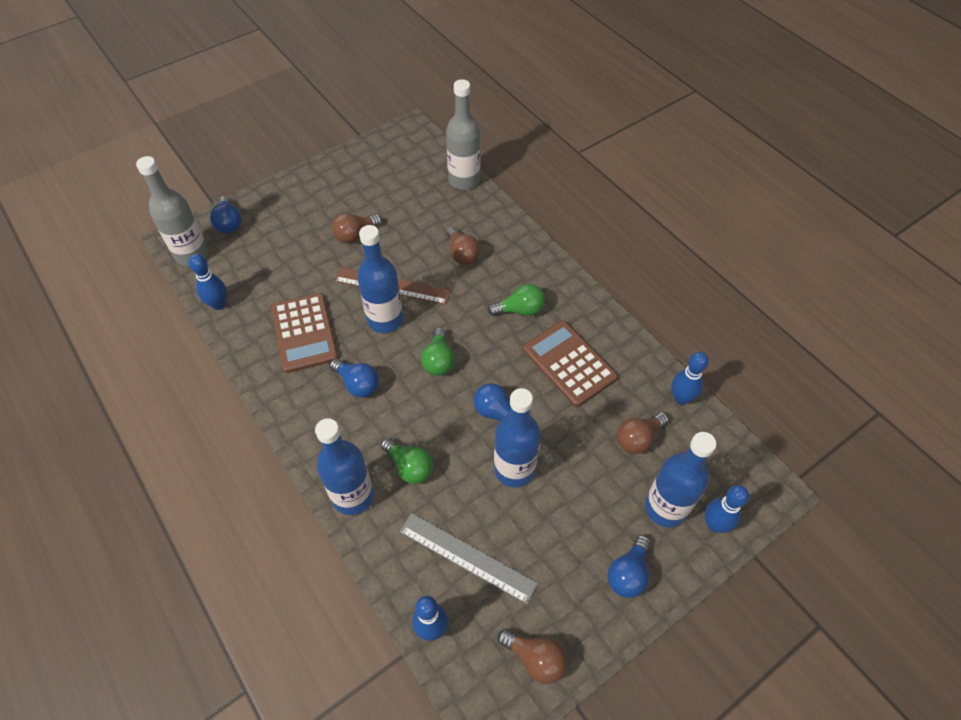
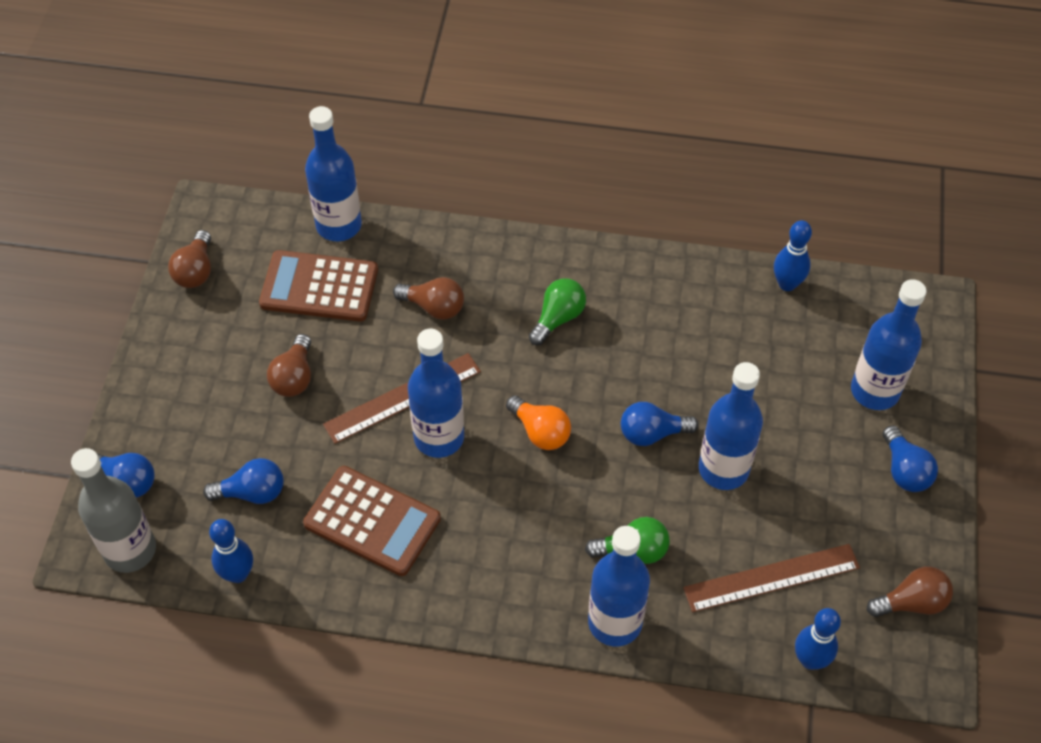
camera: 45 degrees left, 0 degrees up
(357, 384) = (491, 522): blue light bulb -> blue light bulb (252, 492)
(438, 360) = (540, 432): green light bulb -> orange light bulb
(464, 180) = (339, 225): grey bottle -> blue bottle
(467, 557) = (771, 578): grey ruler -> brown ruler
(569, 363) = (661, 332): brown calculator -> brown calculator (319, 287)
(638, 438) = (792, 350): brown light bulb -> brown light bulb (195, 271)
(714, 524) = (923, 371): blue bowling pin -> none

